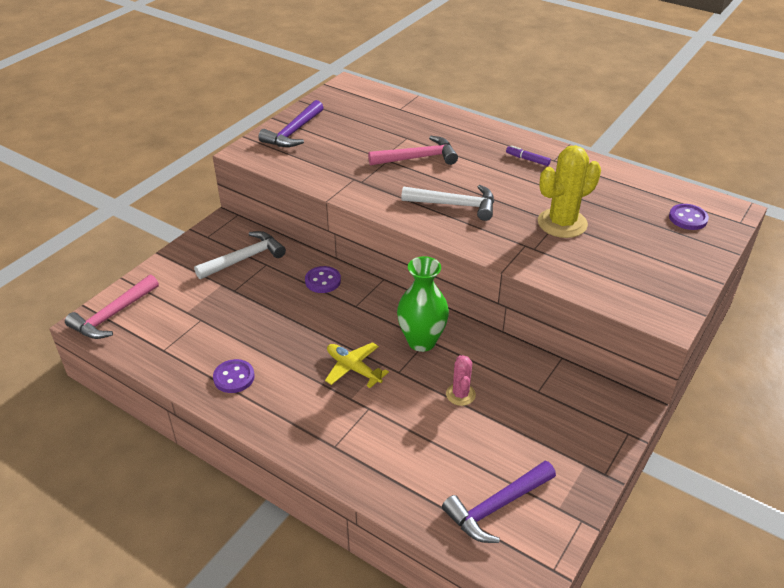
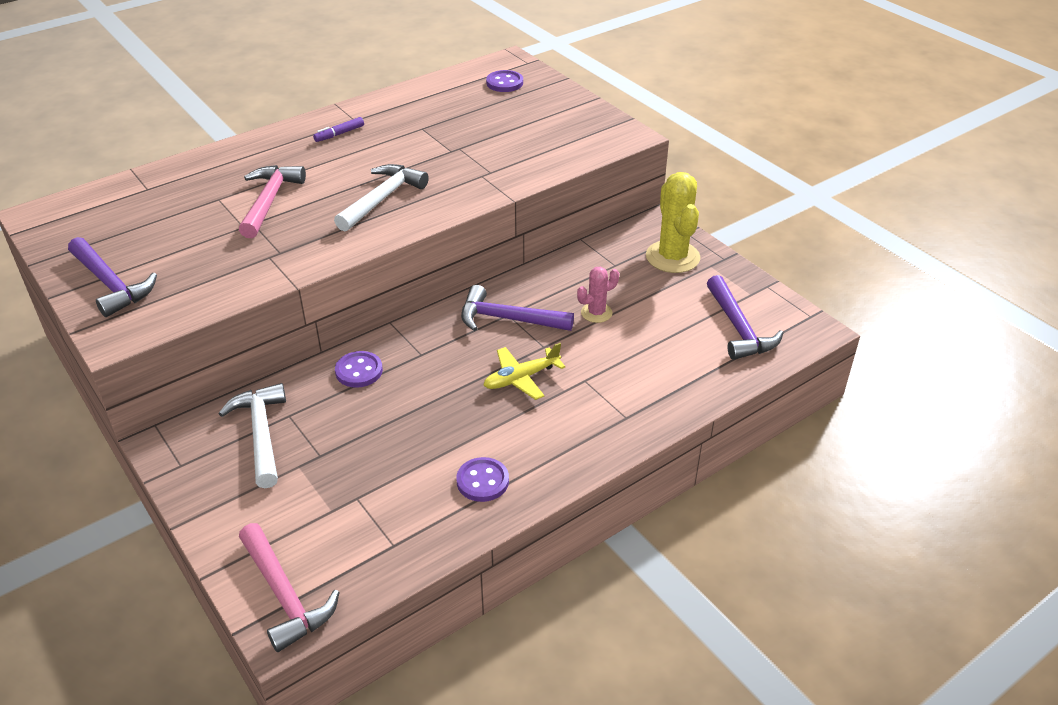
camera: 70 degrees left, 0 degrees up
(421, 341) = (508, 319): green vase -> purple hammer
(460, 394) = (596, 313): pink cactus -> pink cactus turned 45 degrees counterclockwise
(562, 223) = (463, 146): yellow cactus -> yellow cactus (672, 257)

